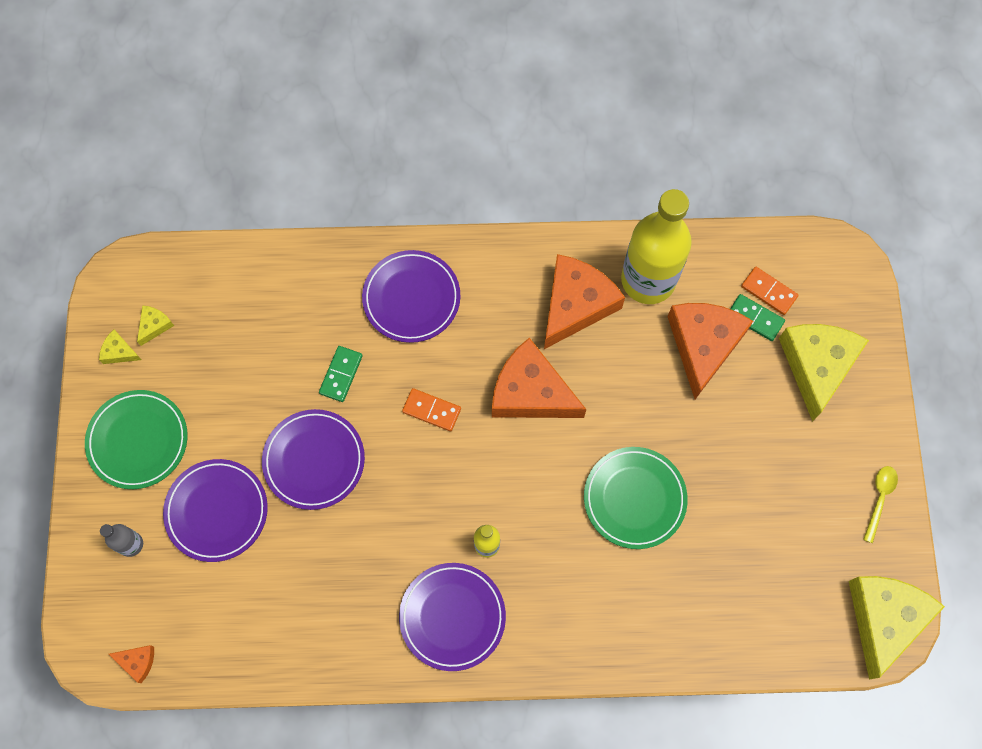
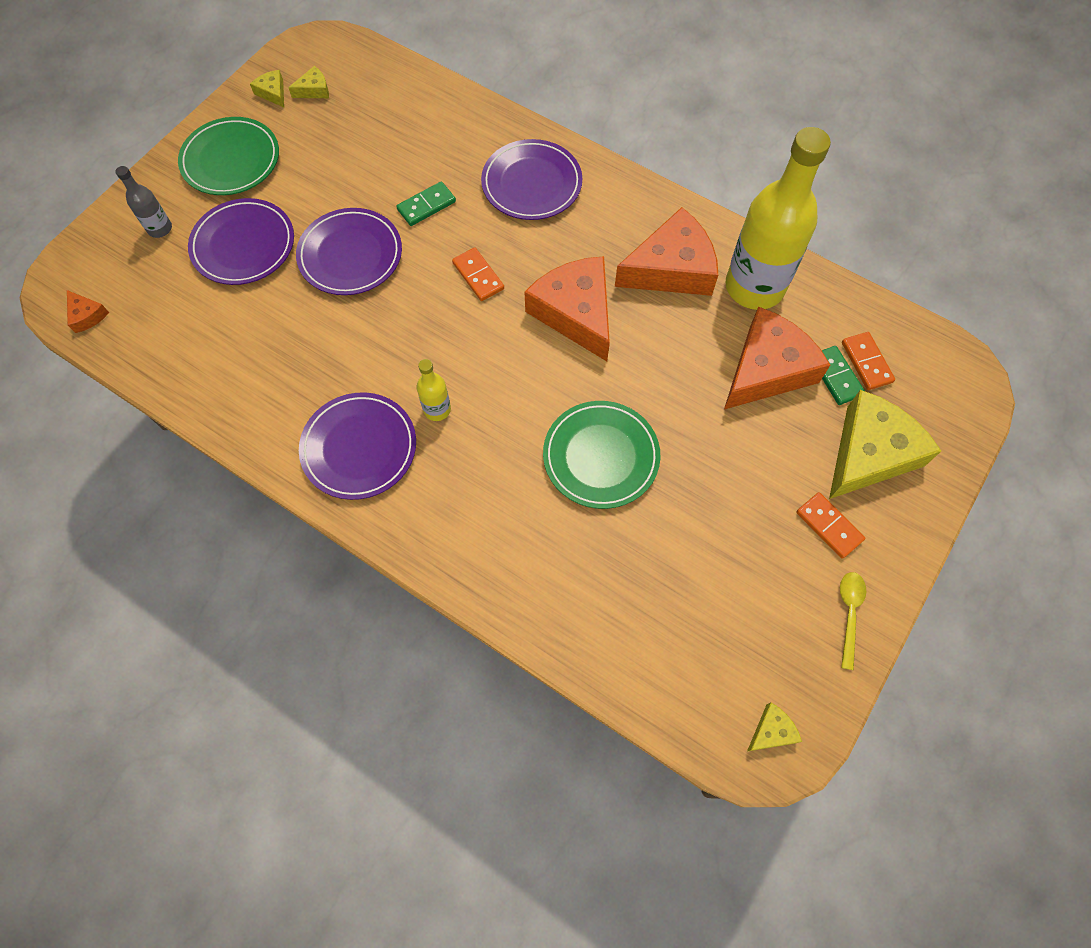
camera: 35 degrees right, 5 degrees down
(825, 442) = (829, 526): none -> orange domino
(879, 499) = (849, 613): yellow spoon -> yellow spoon turned 45 degrees counterclockwise
(884, 619) = (771, 731): yellow cheese -> yellow cheese, size x0.42

